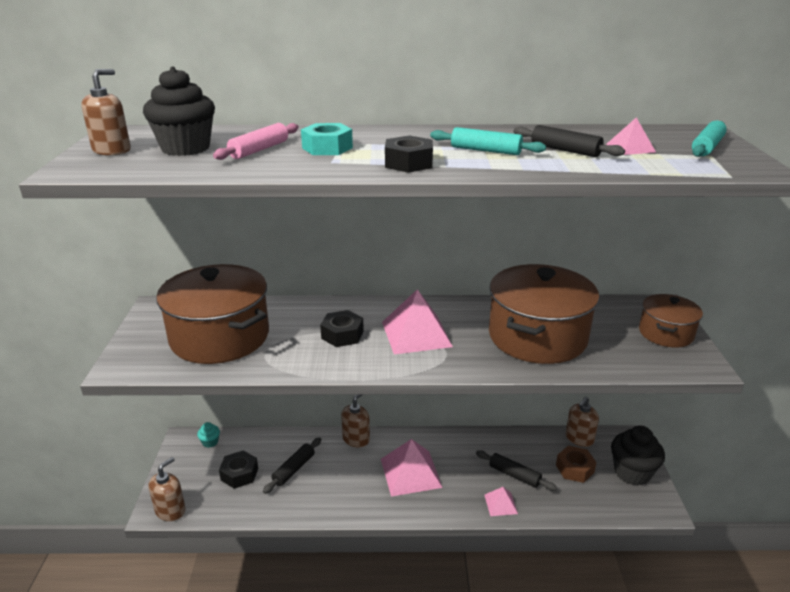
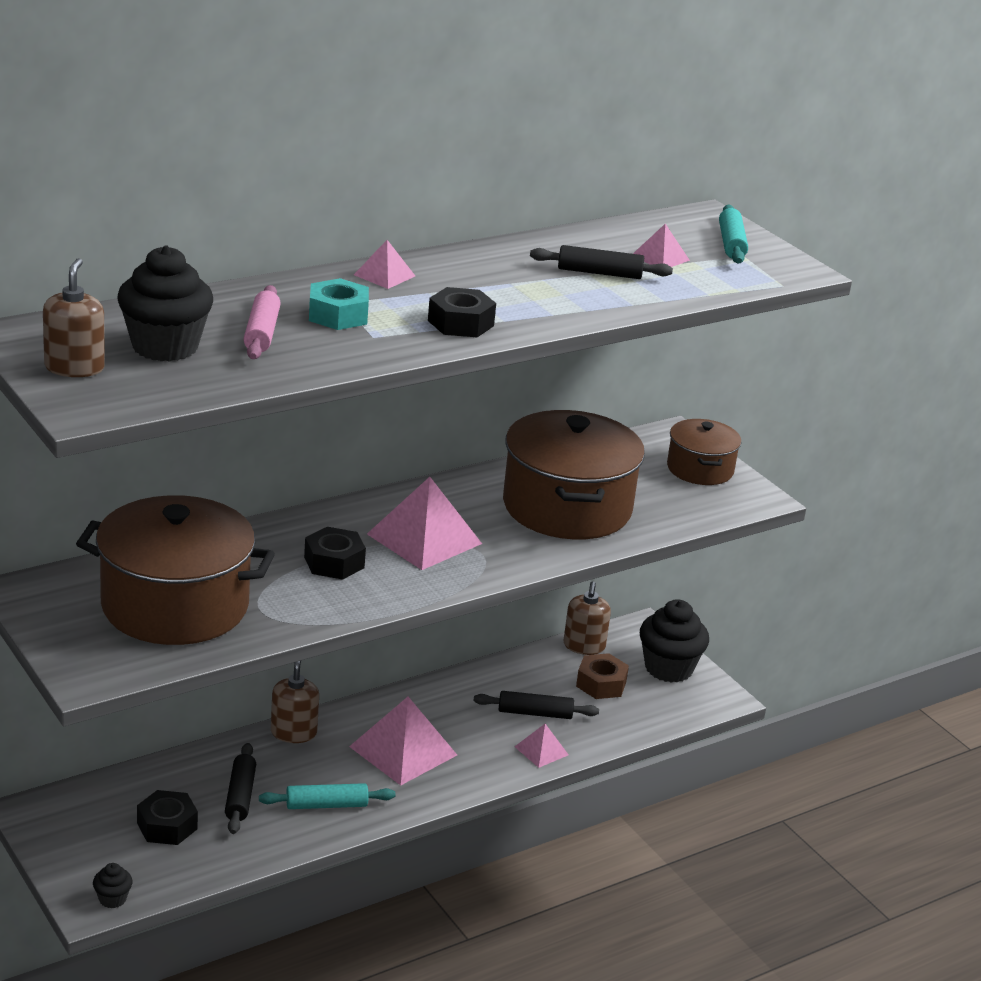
camera: 35 degrees left, 0 degrees up
(170, 510) = (112, 899): brown soap dispenser -> black cupcake
(210, 442) = (78, 801): turquoise cupcake -> none
(396, 133) = (384, 275): none -> pink pyramid
(485, 150) = (519, 288): turquoise rolling pin -> turquoise rolling pin (326, 805)

